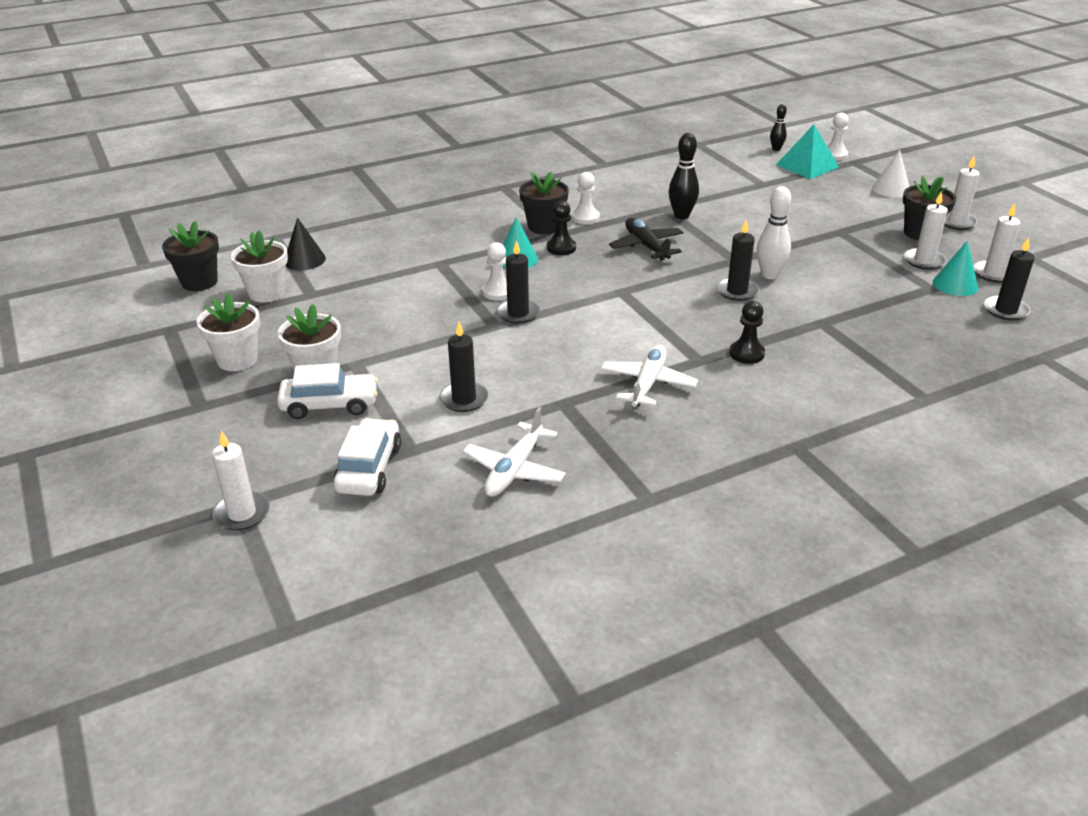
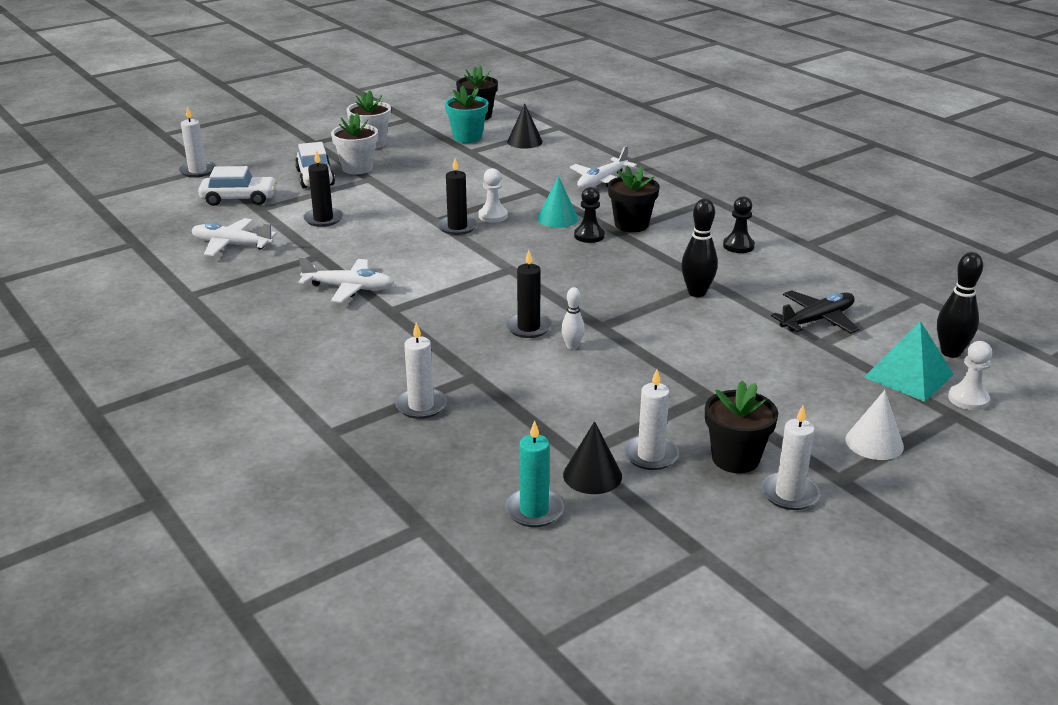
camera: 80 degrees right, 5 degrees down
(266, 293) = (467, 137): white flower pot -> turquoise flower pot
(439, 230) = (602, 182): none -> white plane
(585, 217) = (663, 242): white pawn -> none
(646, 246) = (611, 276): black plane -> black plane (817, 320)
(746, 353) = (404, 333): black pawn -> black pawn (738, 246)
(769, 275) = (572, 346): white bowling pin -> white bowling pin, size x0.60
(776, 149) = (950, 352): black bowling pin -> black bowling pin, size x1.66
(955, 284) = (592, 475): turquoise cone -> black cone
(993, 274) = (635, 511): white candle -> white candle (421, 406)
(1005, 310) = (534, 510): black candle -> turquoise candle

